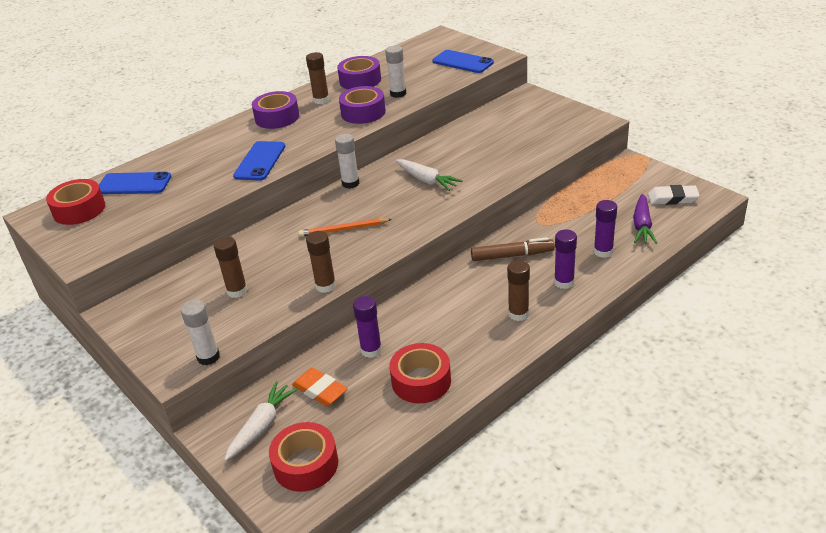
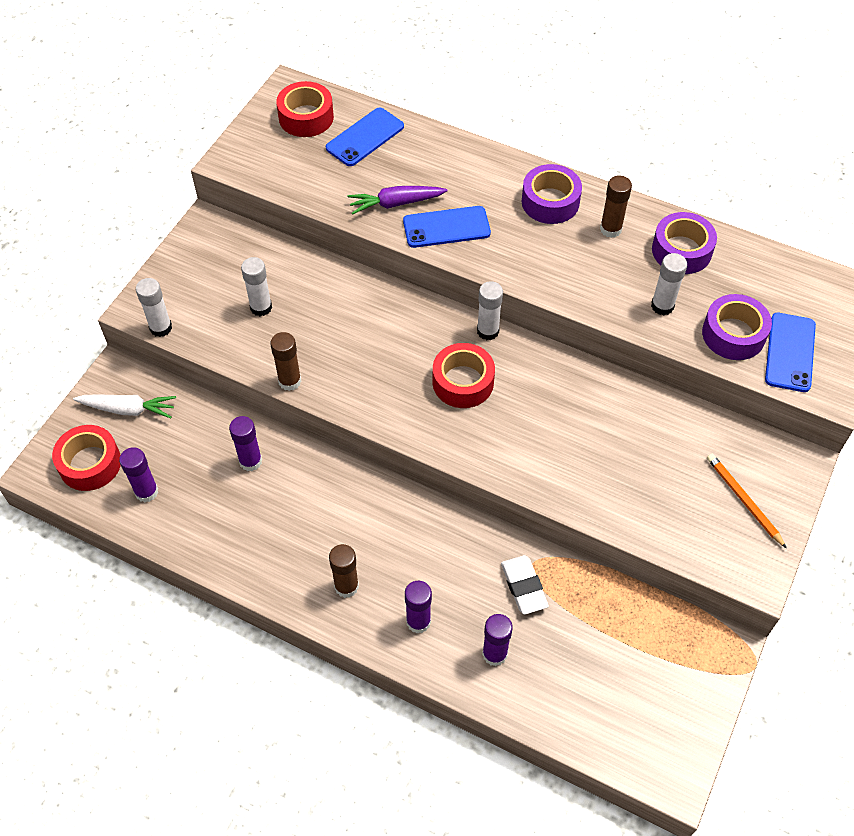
camera: 65 degrees right, 20 degrees up
(134, 184) = (365, 137): blue phone -> blue phone turned 60 degrees clockwise
(237, 291) = (261, 307): brown glue stick -> white glue stick
(320, 390) = (184, 438): orange eraser -> none
(343, 229) = (393, 359): orange pencil -> orange pencil (743, 500)
(363, 112) = (597, 285): purple tape -> purple tape (733, 334)
(363, 425) = (146, 492): none -> purple glue stick
(421, 381) = (217, 522): red tape -> red tape (463, 382)
(427, 180) = (523, 408): white carrot -> none
(512, 255) = (453, 551): brown marker -> none
(642, 225) = (569, 691): purple carrot -> purple carrot (396, 203)
(672, 198) = (651, 721): white eraser -> white eraser (524, 586)

